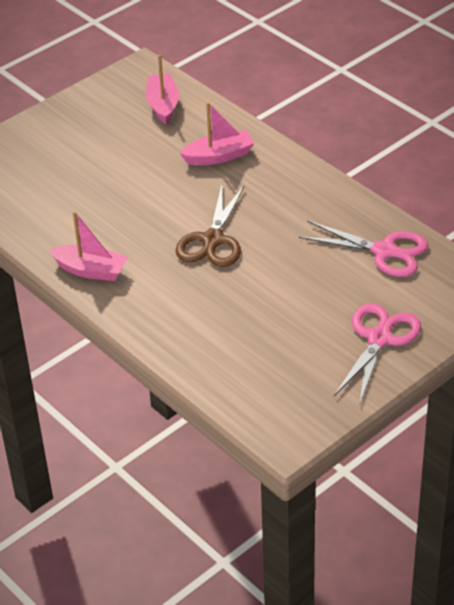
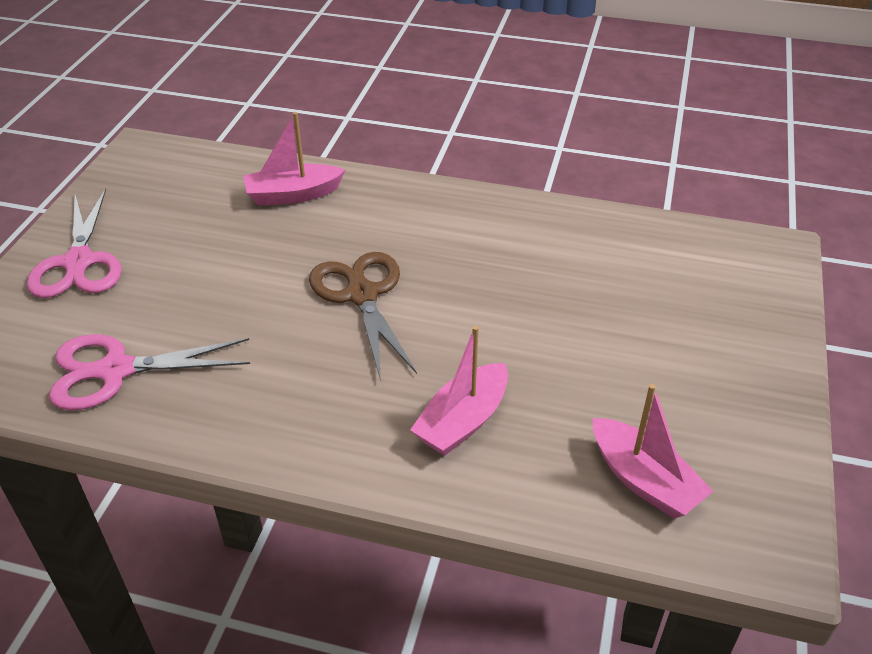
camera: 145 degrees right, 0 degrees up
(91, 270) = (470, 210): pink boat -> pink boat (293, 195)

